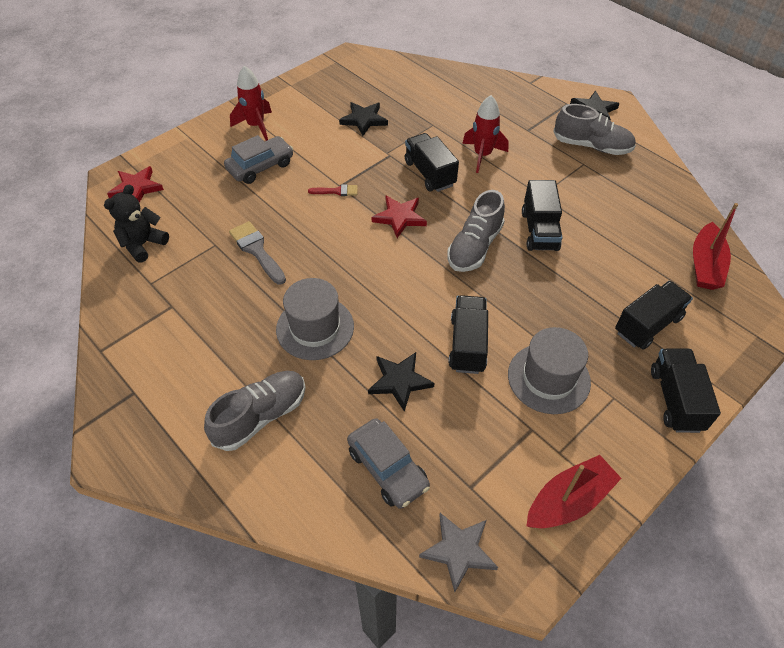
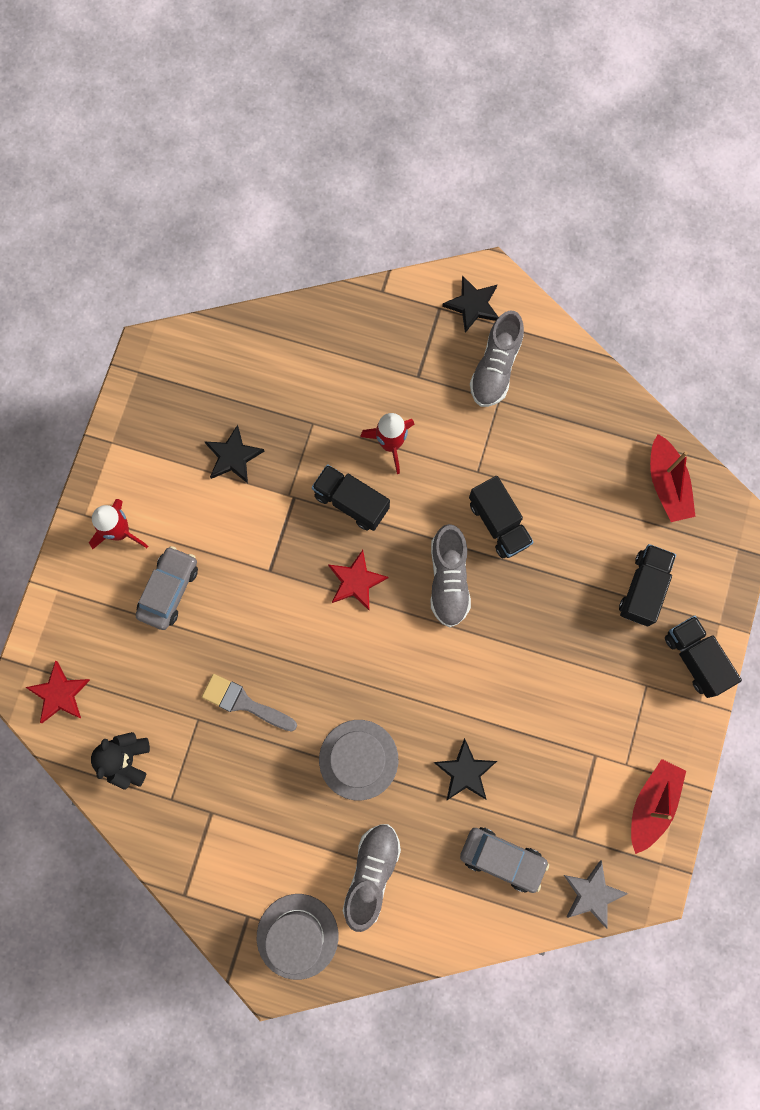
camera: 30 degrees left, 25 degrees up
(336, 191) = (271, 581): red brush -> none
(467, 344) = (501, 699): black truck -> none
(548, 378) = (585, 696): grey hat -> grey hat (297, 936)
(591, 146) = (495, 367): grey shoe -> grey shoe turned 120 degrees clockwise

